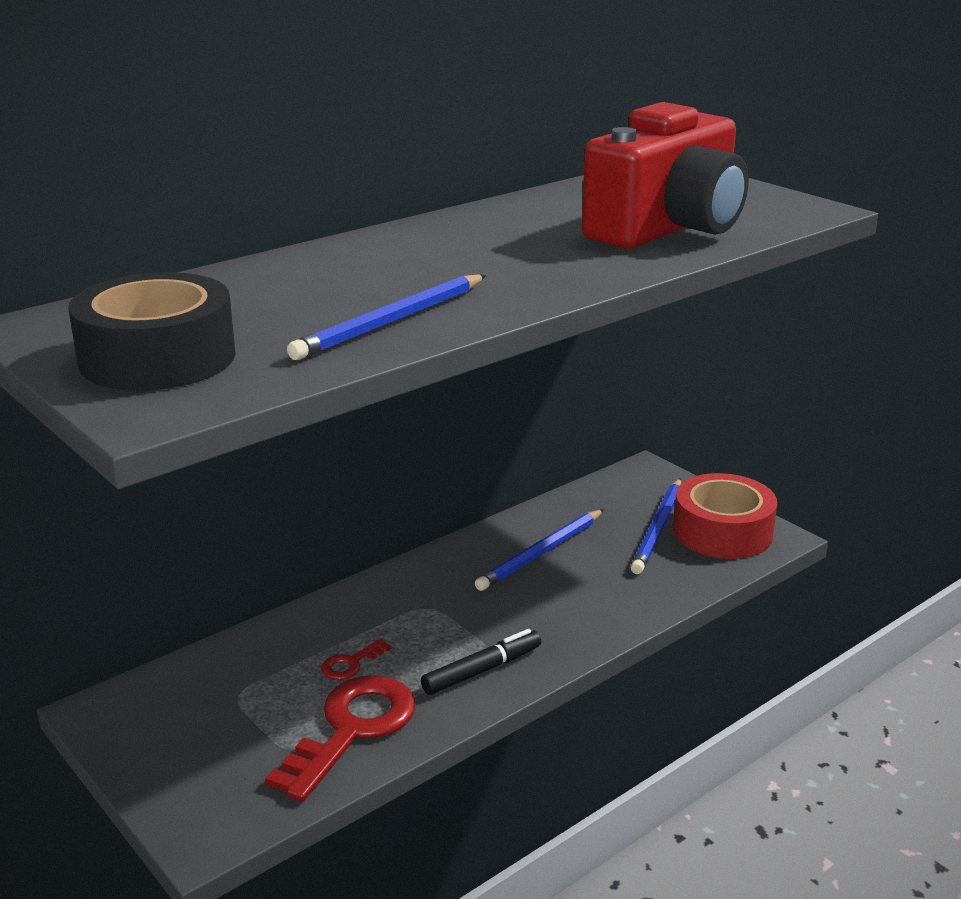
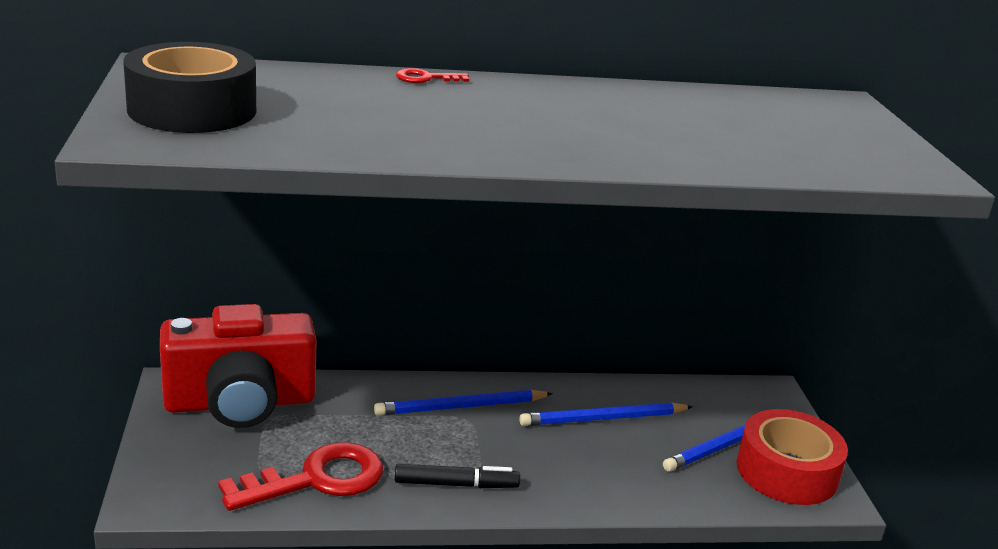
camera: 30 degrees right, 0 degrees up
(351, 663) = (367, 433): red key -> red key (426, 78)
(391, 322) = (387, 139): blue pencil -> blue pencil (461, 407)
(668, 228) = (747, 146): red camera -> red camera (240, 403)

